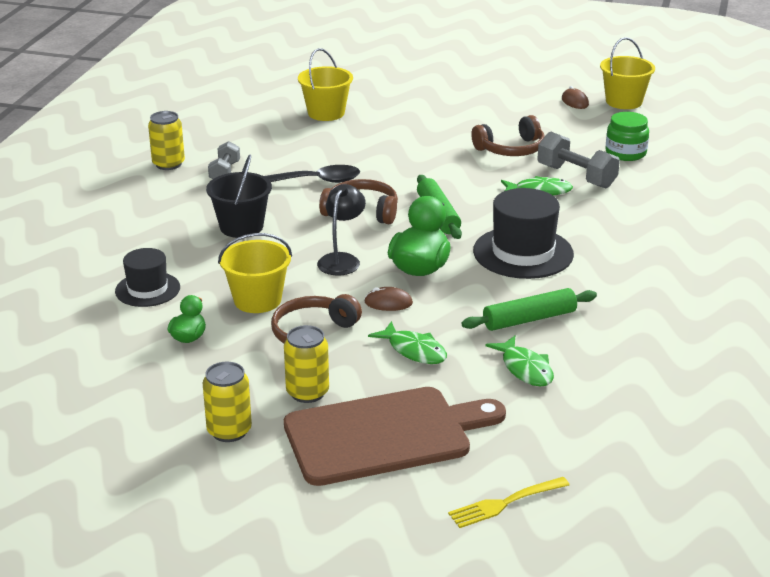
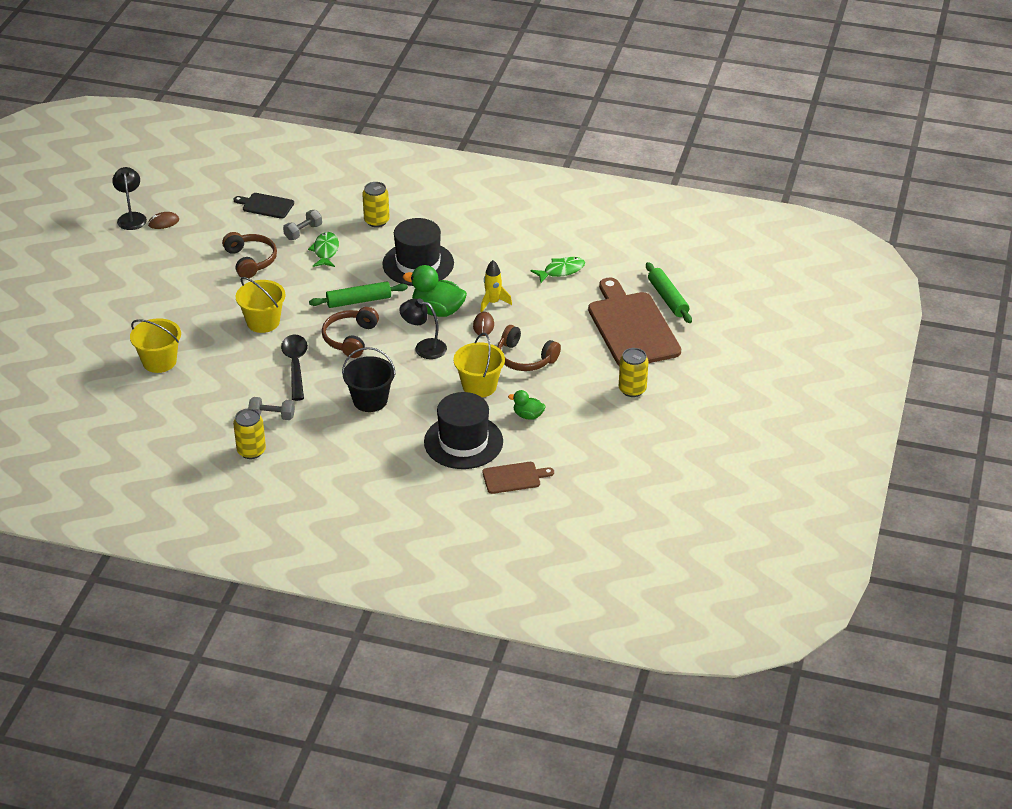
camera: 90 degrees left, 10 degrees up
(66, 326) = (514, 478): none -> brown cutting board
(147, 289) = (463, 442): black hat -> black hat, size x1.62
(307, 392) = (590, 359): yellow can -> yellow can (376, 221)
(414, 350) = (542, 315): green fish -> none
(440, 310) = (493, 303): none -> yellow rocket
(506, 503) = (688, 284): yellow fork -> none
(529, 319) = (504, 266): green rolling pin -> green rolling pin (668, 298)
(576, 176) = (303, 232): grey dumbbell -> grey dumbbell, size x0.64
(580, 86) = (131, 217): none -> black lamp
(624, 101) = (169, 197): yellow bucket -> yellow bucket (263, 322)
(625, 153) = (266, 205): green jar -> black cutting board

